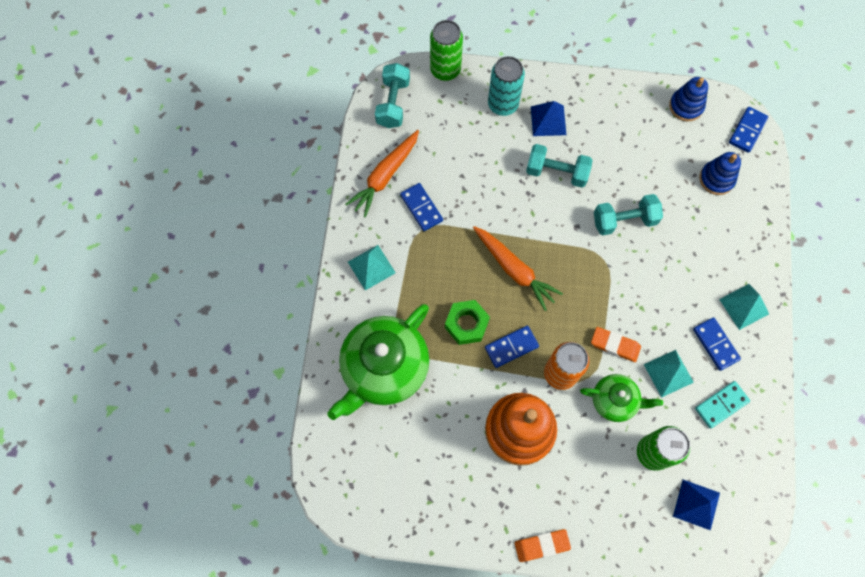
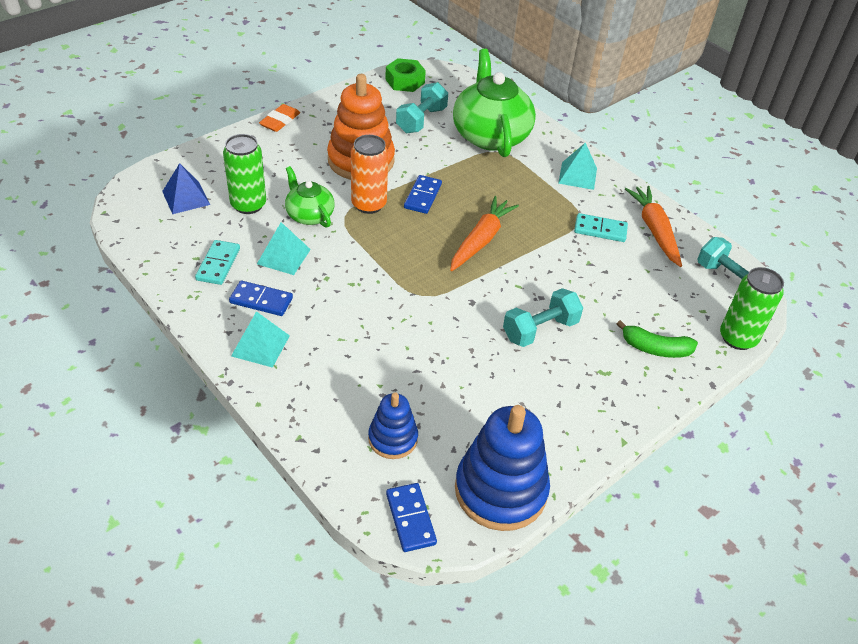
camera: 130 degrees right, 25 degrees down
(421, 208) = (600, 230): blue domino -> turquoise domino
(466, 324) = (470, 188): green nut -> green nut (405, 81)
(503, 104) = (655, 348): turquoise can -> green banana
(514, 270) = (481, 240): orange carrot -> orange carrot turned 120 degrees clockwise
(548, 120) = (603, 366): blue pyramid -> none
(615, 345) = (346, 246): orange eraser -> none
(615, 400) = (309, 215): green teapot -> green teapot turned 90 degrees clockwise
(624, 220) = (438, 335): turquoise dumbbell -> turquoise dumbbell (421, 120)
(686, 106) = (500, 490): blue stacking toy -> blue stacking toy, size x1.80

